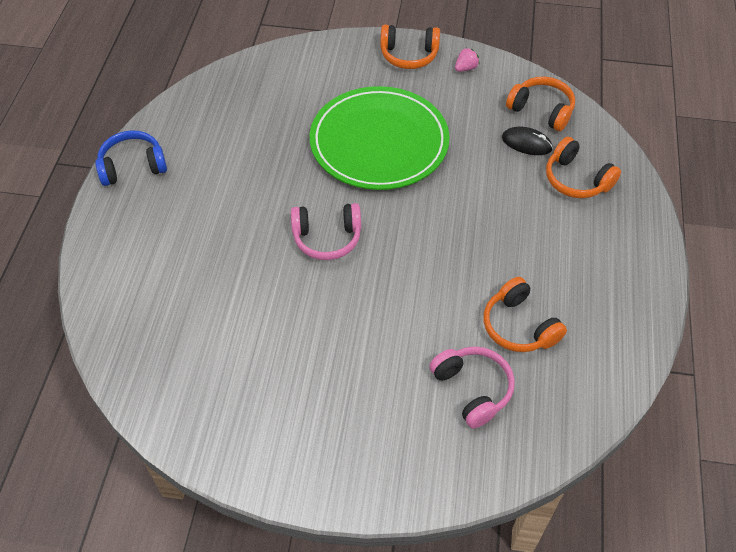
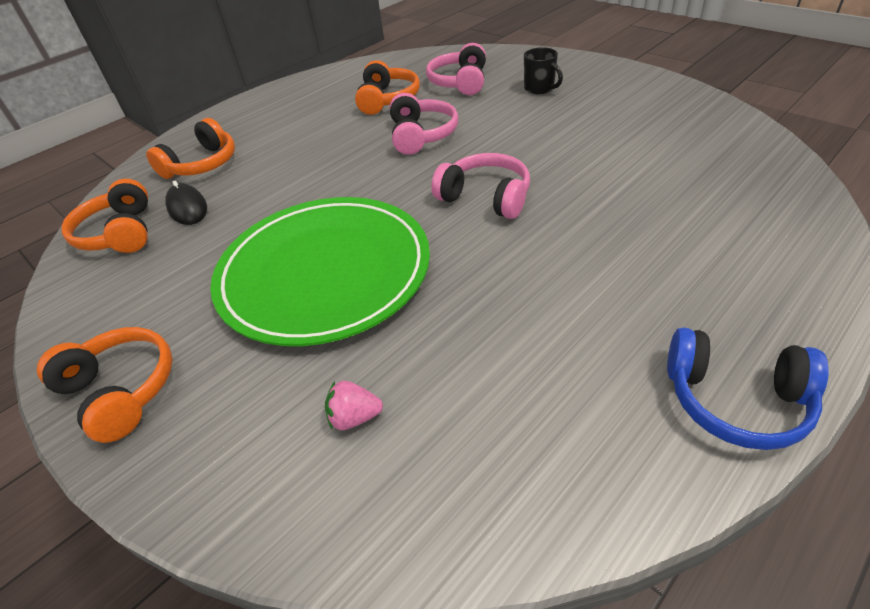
camera: 140 degrees left, 10 degrees down
(378, 410) = (539, 89): none -> black mug
(434, 286) = (421, 135): none -> pink headphones
(465, 68) = (96, 325): pink strawberry -> pink strawberry (354, 417)
(576, 179) = (202, 164): orange headphones -> orange headphones turned 45 degrees clockwise

